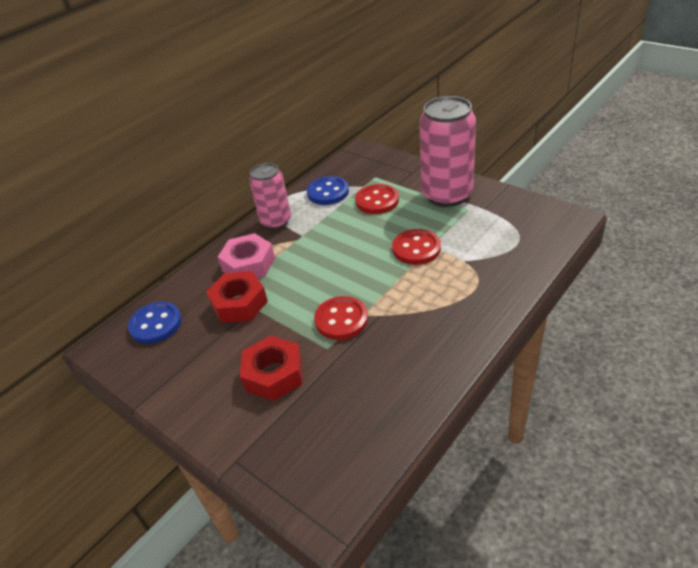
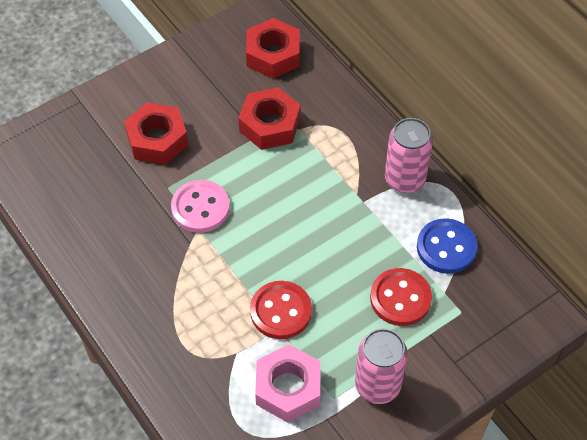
camera: 100 degrees right, 15 degrees up
(156, 324) = (273, 55): blue button -> red nut
(248, 264) = (332, 141): pink nut -> pink nut (288, 388)
(341, 320) = (200, 208): red button -> pink button
(447, 195) = (377, 385): pink can -> pink can, size x0.63

